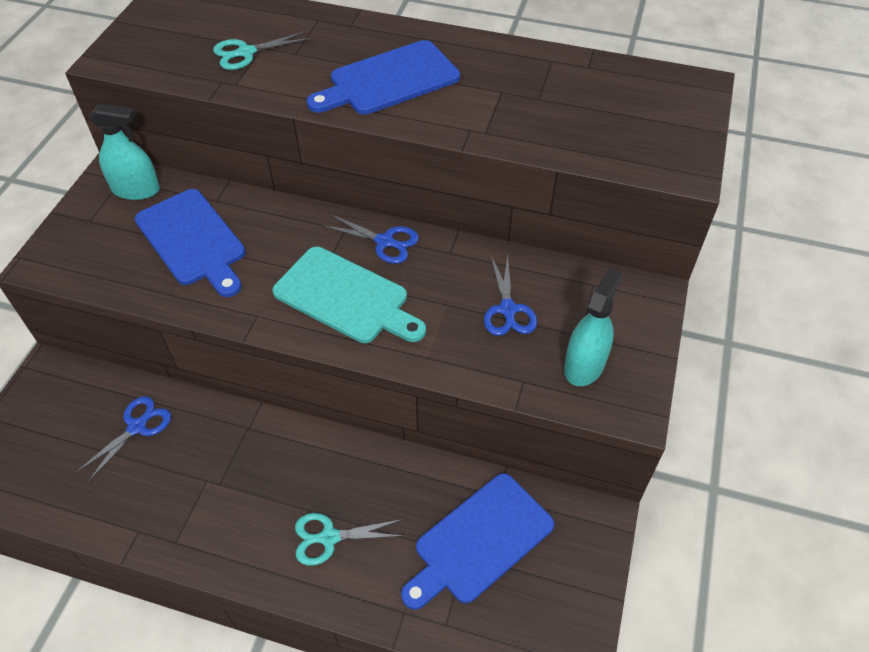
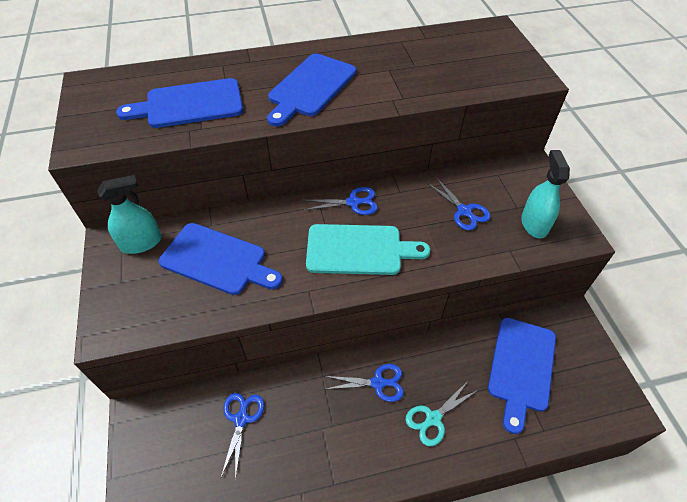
camera: 30 degrees left, 0 degrees up
(245, 53) = (189, 104): turquoise scissors -> blue cutting board
(301, 467) = (378, 383): none -> blue scissors

